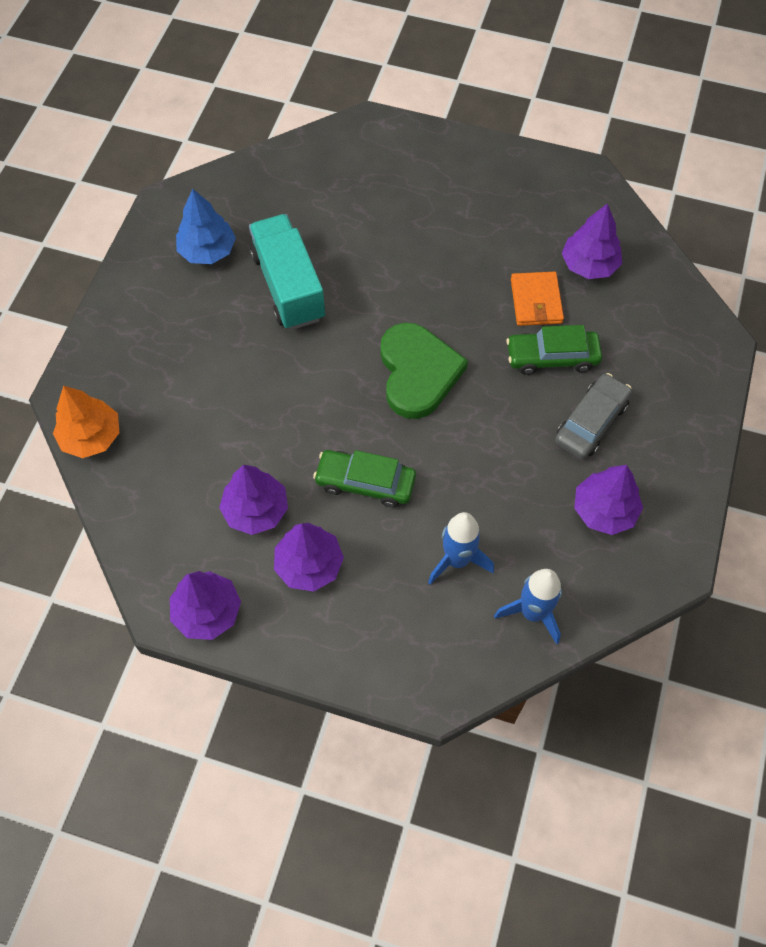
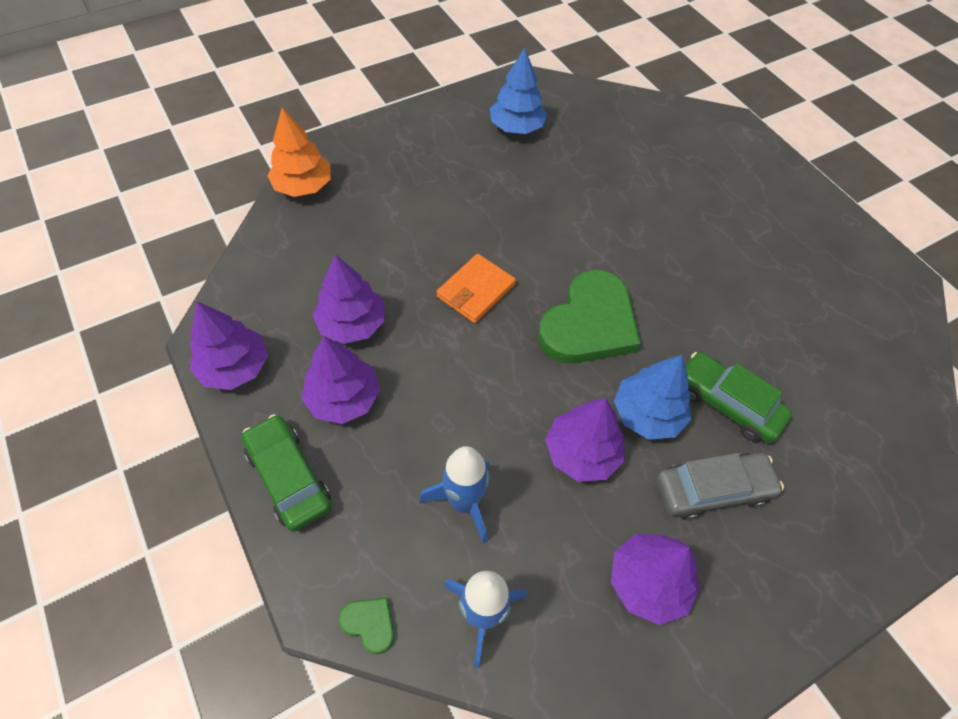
camera: 40 degrees right, 5 degrees down
(288, 286) = (550, 189): turquoise truck -> none
(365, 483) = (456, 373): green car -> green car (289, 477)
(475, 678) = (369, 624): none -> green heart
(511, 406) = (647, 413): none -> blue tree
(536, 301) = (756, 346): orange wallet -> orange wallet (475, 291)
(589, 264) = (840, 353): purple tree -> purple tree (582, 452)

